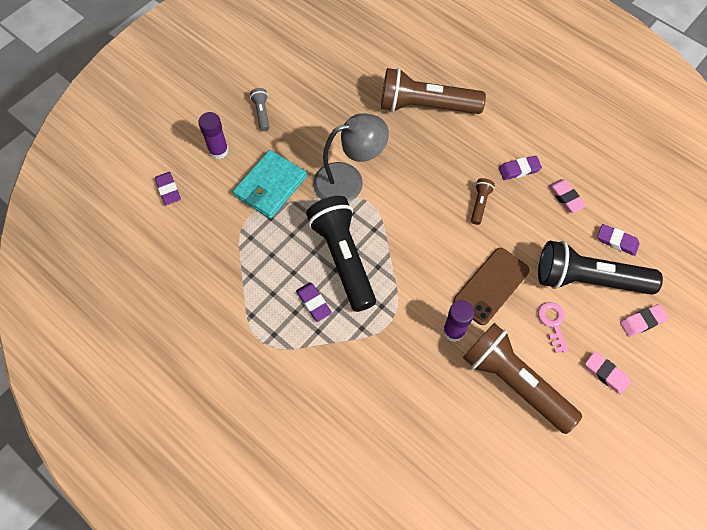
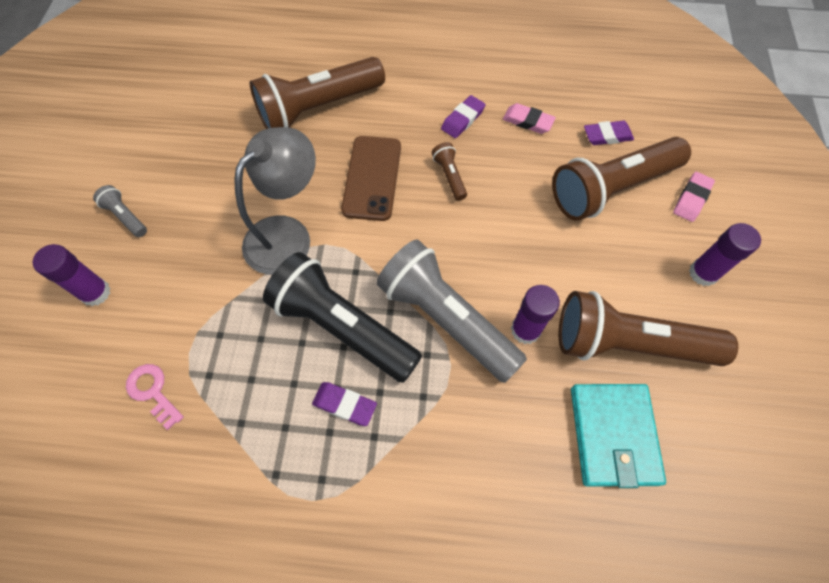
camera: 35 degrees left, 0 degrees up
(168, 190) = (53, 383): purple eraser -> none
(270, 186) = (194, 296): turquoise wallet -> turquoise wallet (613, 435)
(409, 293) = (446, 319): none -> grey flashlight
(491, 286) = (526, 255): brown phone -> brown phone (372, 178)
(553, 323) = (615, 254): pink key -> pink key (153, 392)
(588, 279) = (611, 188): black flashlight -> brown flashlight
(606, 374) = (703, 273): pink eraser -> purple glue stick

